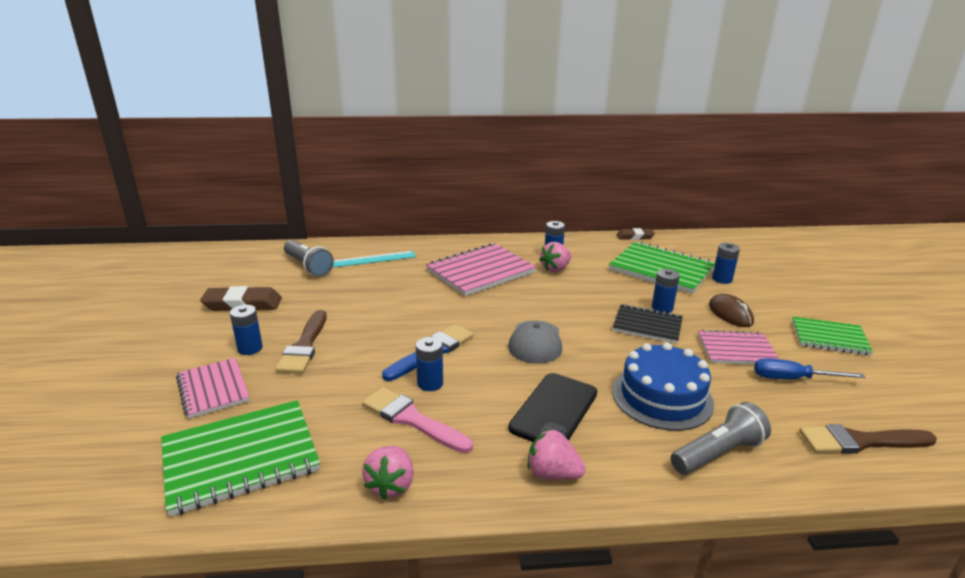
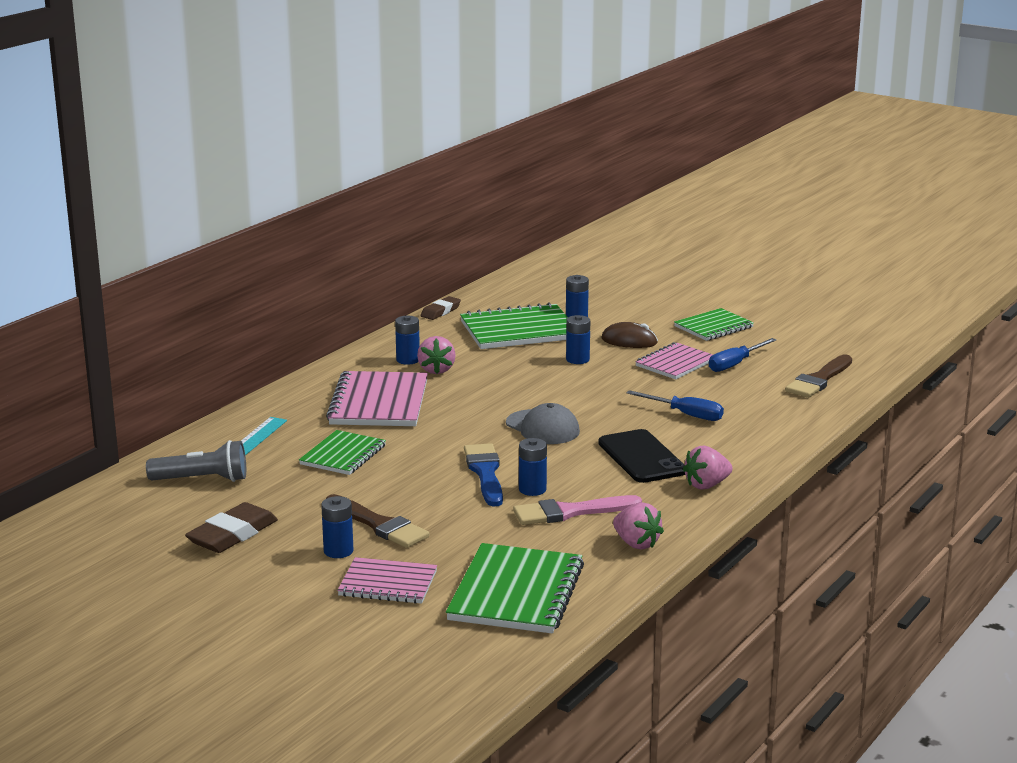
camera: 50 degrees left, 5 degrees down
(392, 291) = (343, 455): none -> green notebook
(647, 325) = (592, 377): black notebook -> none
(662, 397) = (685, 414): blue cake -> blue screwdriver
(718, 453) = (766, 425): grey flashlight -> none

